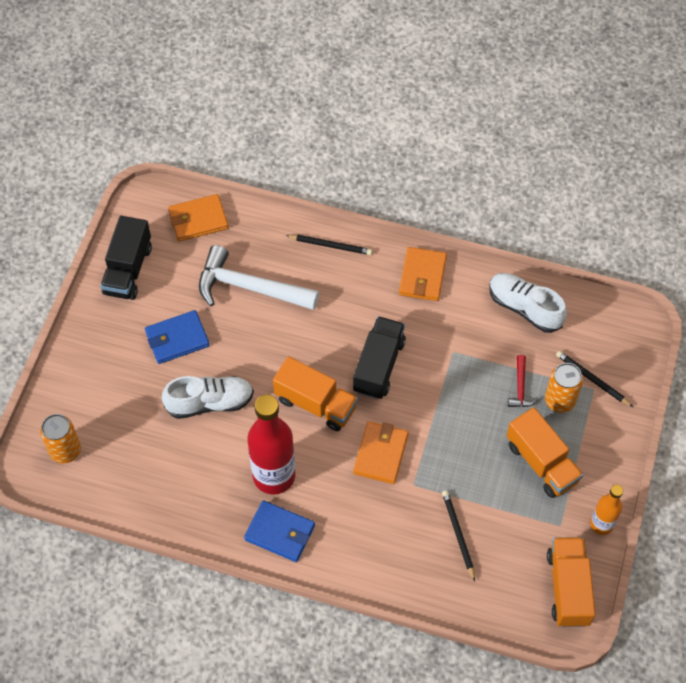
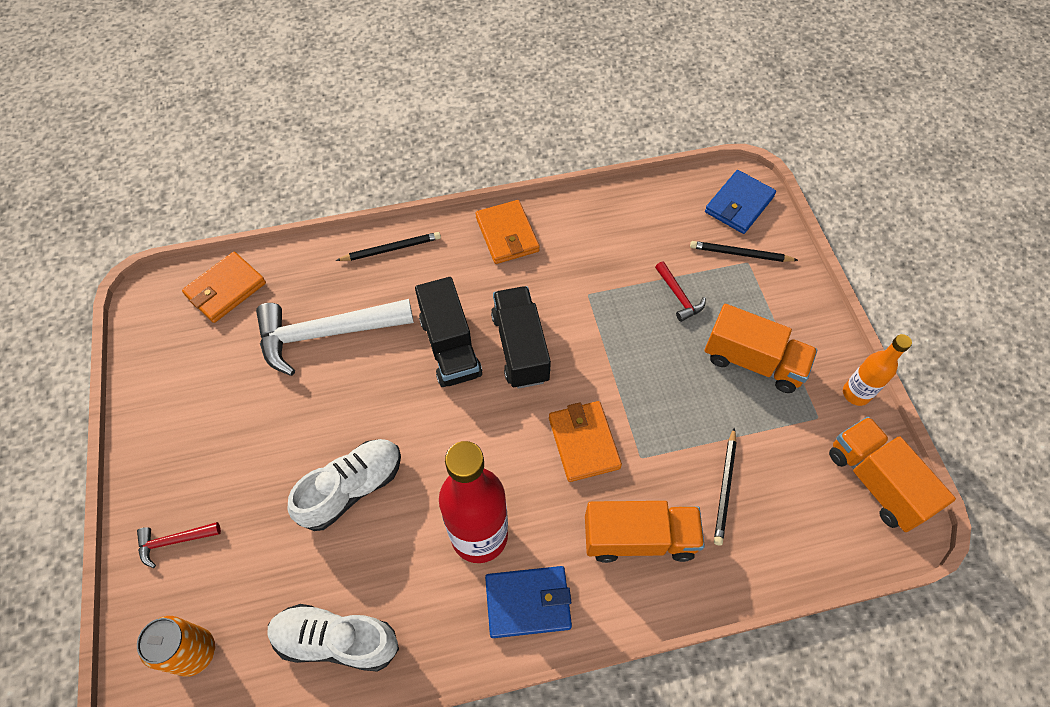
camera: 30 degrees left, 0 degrees up
(84, 378) = (174, 541): none -> red hammer
(128, 270) = (168, 383): black truck -> black truck (450, 346)
(177, 339) = (271, 433): blue wallet -> blue wallet (739, 204)
(315, 403) = (477, 424): orange truck -> orange truck (639, 538)
(458, 535) = (725, 488): black pencil -> black pencil turned 120 degrees counterclockwise
(524, 308) = (628, 217): white shoe -> white shoe (336, 640)
(560, 400) = (725, 289): orange can -> none

